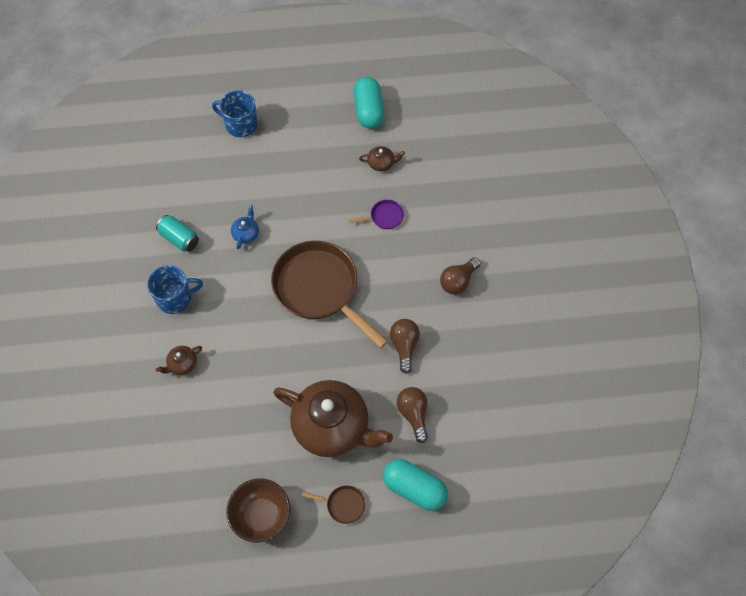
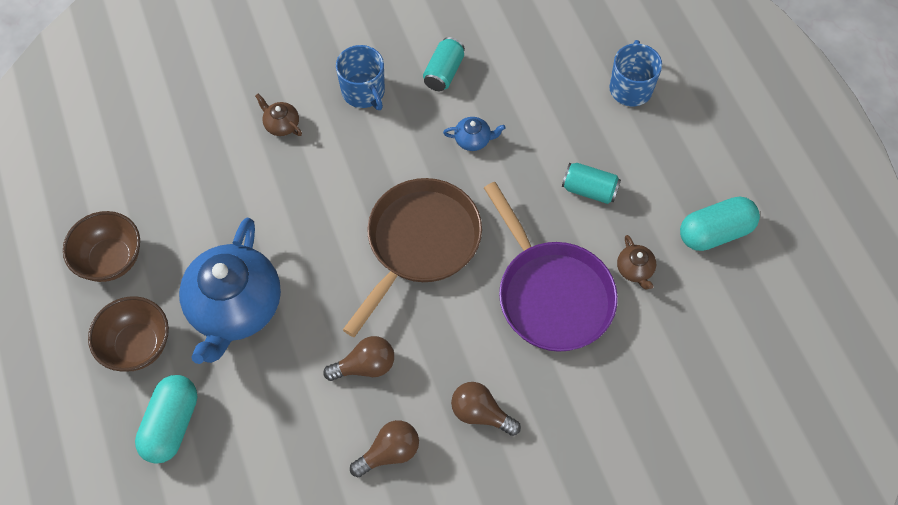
camera: 75 degrees right, 0 degrees up
(313, 172) = (589, 190): none -> turquoise can
(332, 427) = (235, 308): brown teapot -> blue teapot
(343, 505) = (138, 345): brown pan -> brown bowl
(384, 217) = (551, 294): purple pan -> purple pan, size x2.48
(413, 414) = (271, 400): brown light bulb -> brown light bulb (389, 452)

